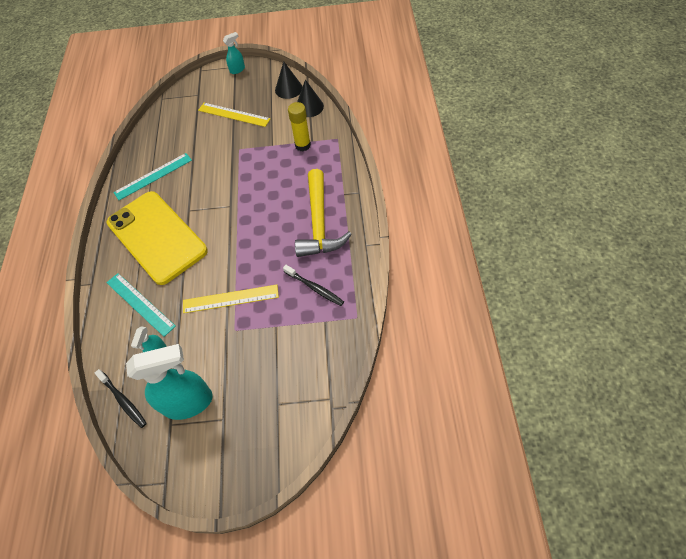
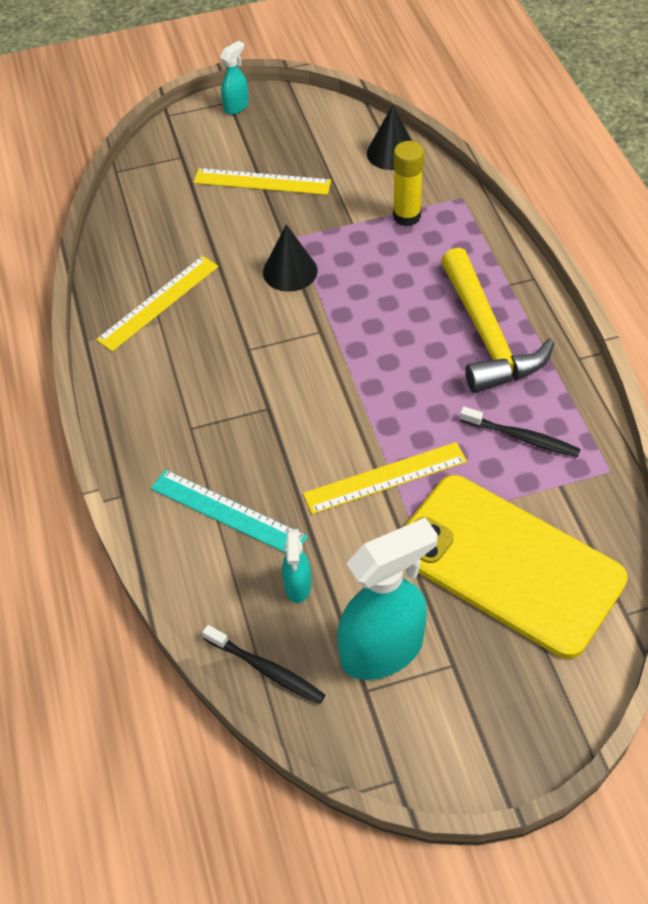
camera: 15 degrees left, 5 degrees down
(153, 176) = (158, 302): turquoise ruler -> yellow ruler
(156, 237) = (209, 400): yellow phone -> yellow phone (507, 564)
(288, 89) = (342, 128): black cone -> black cone (290, 271)

